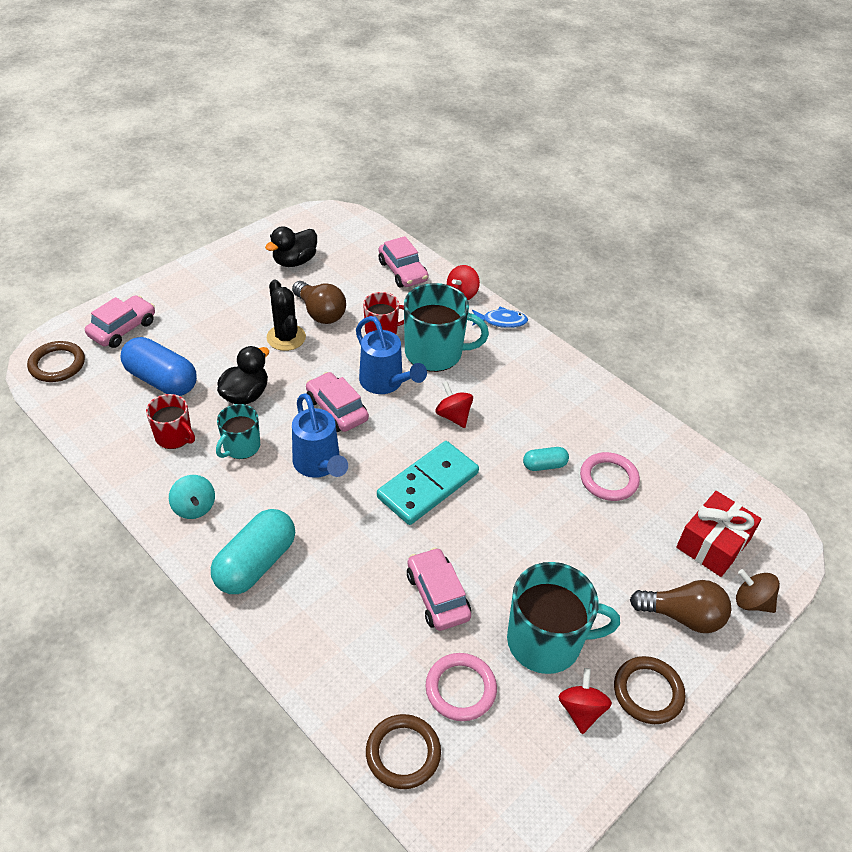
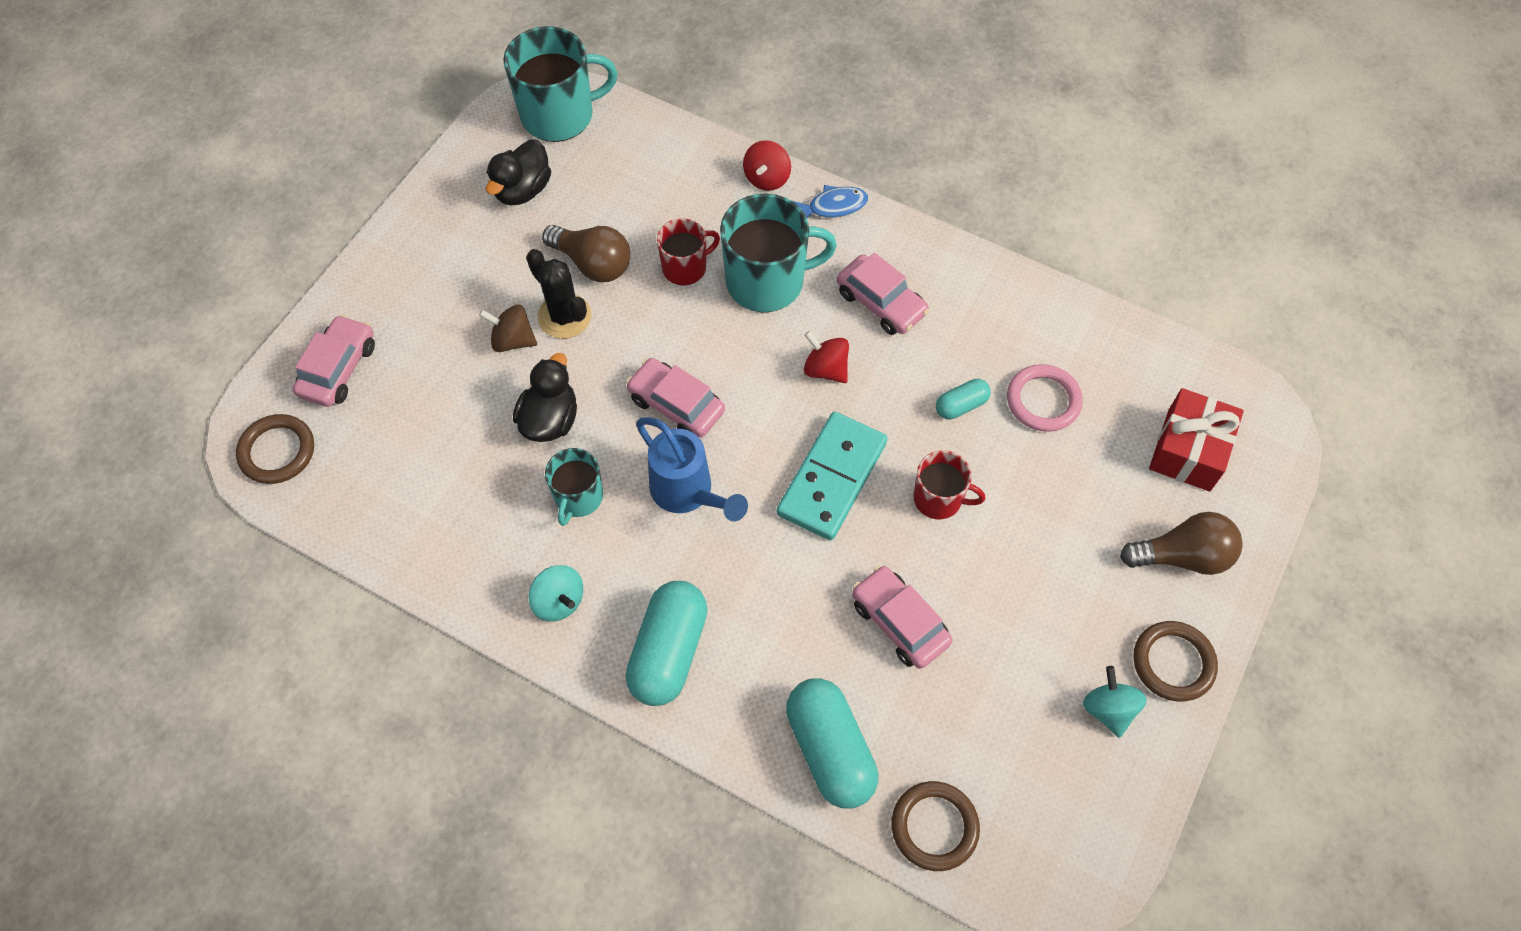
camera: 15 degrees left, 15 degrees up
(161, 380) = (430, 432): blue capsule -> none
(174, 436) = (486, 510): red mug -> red mug (939, 499)
(345, 669) = (830, 750): none -> turquoise capsule
(385, 383) = (722, 347): blue watering can -> none
(402, 271) = (675, 164): pink car -> pink car (881, 303)
(460, 689) = (968, 729): pink ring -> none
(546, 641) = (1042, 638): turquoise mug -> turquoise mug (559, 115)
(581, 710) = (1108, 709): red spinning top -> turquoise spinning top
(751, 602) = (1252, 512): brown spinning top -> brown spinning top (512, 340)

